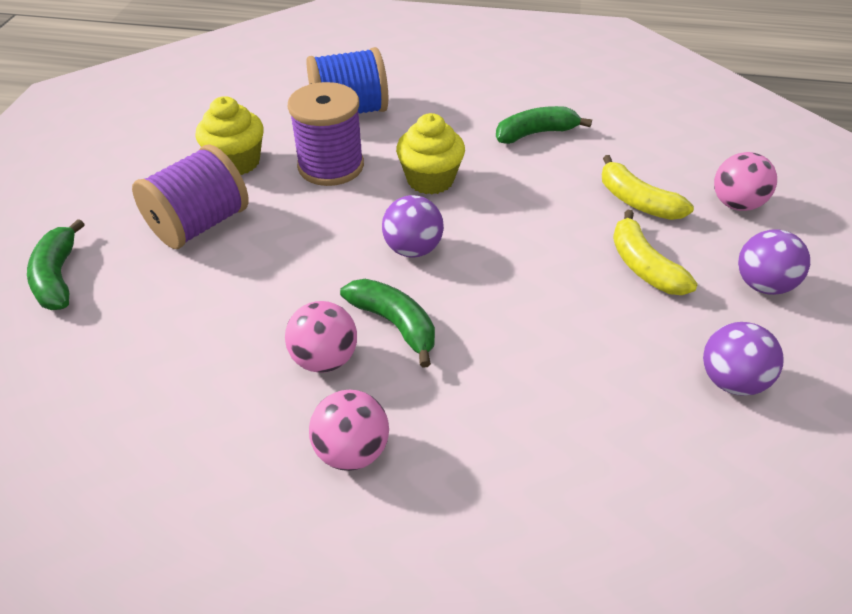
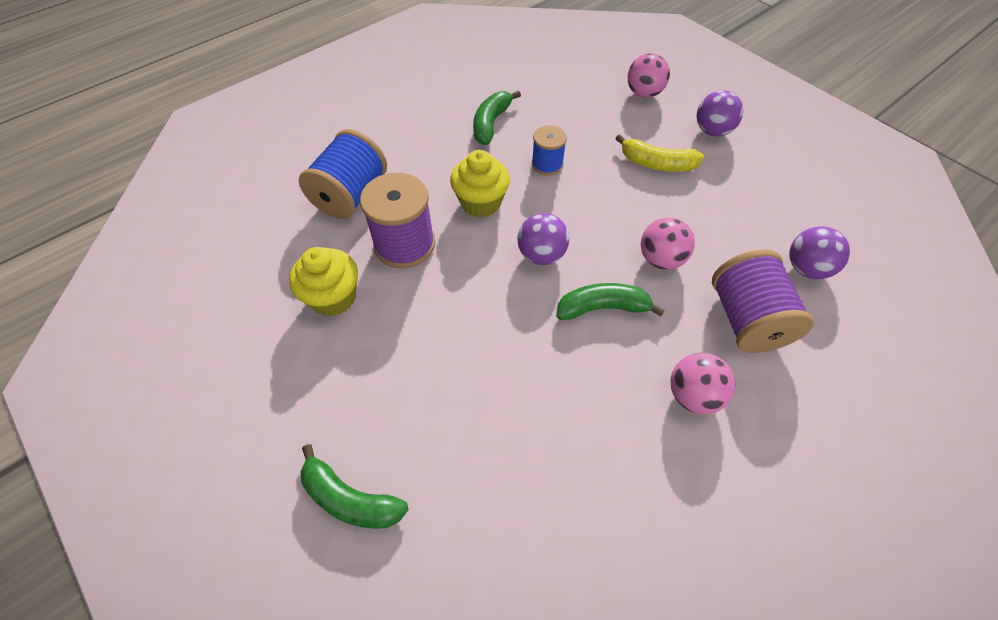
camera: 50 degrees left, 10 degrees up
(200, 224) = (387, 363): purple spool -> purple spool (746, 319)
(325, 359) = (602, 364): pink ball -> pink ball (661, 259)
(532, 193) = (547, 164): none -> blue spool
(636, 201) = (601, 127): yellow banana -> none
(730, 380) = (767, 193): purple ball -> purple ball (806, 268)

